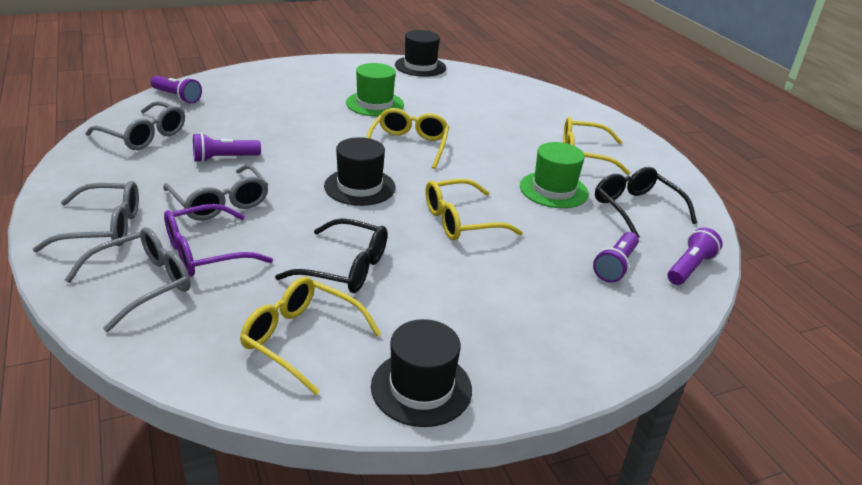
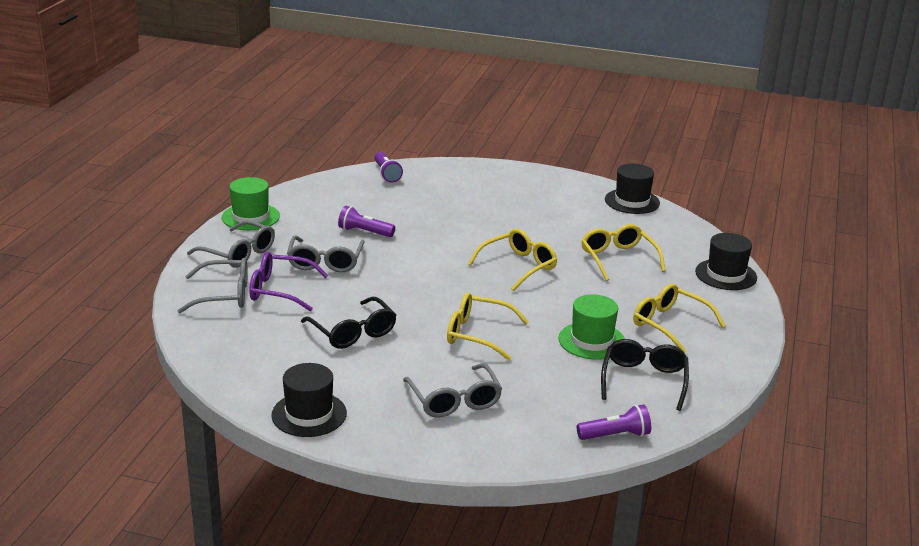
camera: 40 degrees right, 5 degrees down
(143, 135) = (330, 198): grey glasses -> grey glasses (454, 400)
(302, 340) = (275, 361): yellow glasses -> yellow glasses (618, 259)
(359, 187) = (435, 284): black hat -> black hat (726, 275)
(375, 104) = (539, 224): green hat -> green hat (250, 217)
(615, 266) = (553, 409): purple flashlight -> none

